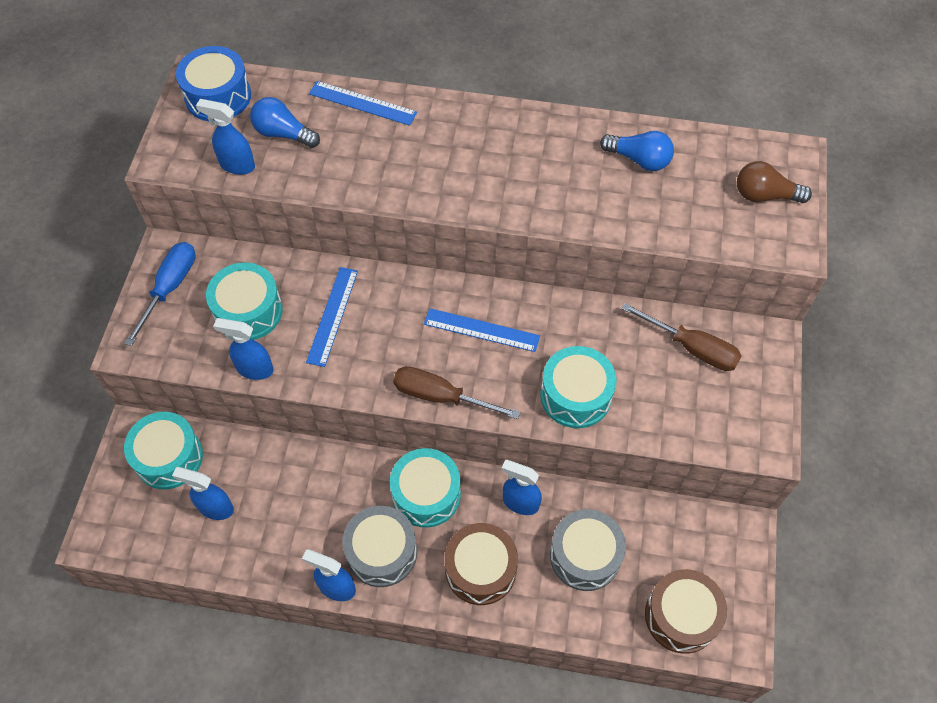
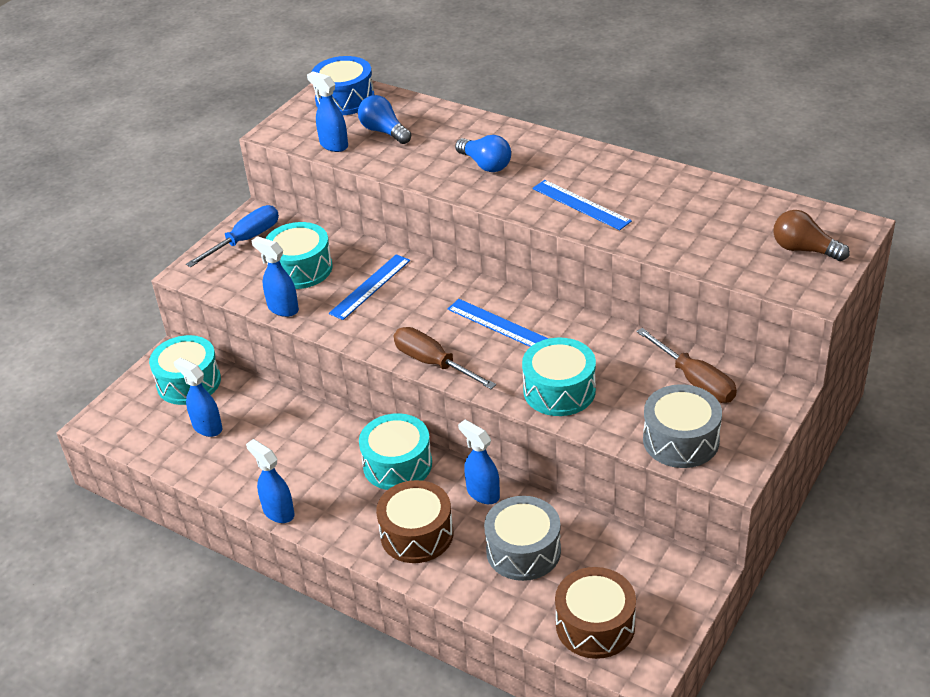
camera: 25 degrees right, 20 degrees down
(362, 103) = (463, 123): blue ruler -> blue ruler (581, 205)
(382, 552) = (333, 497): grey drum -> grey drum (681, 440)
(639, 159) = (693, 202): blue light bulb -> blue light bulb (485, 164)

